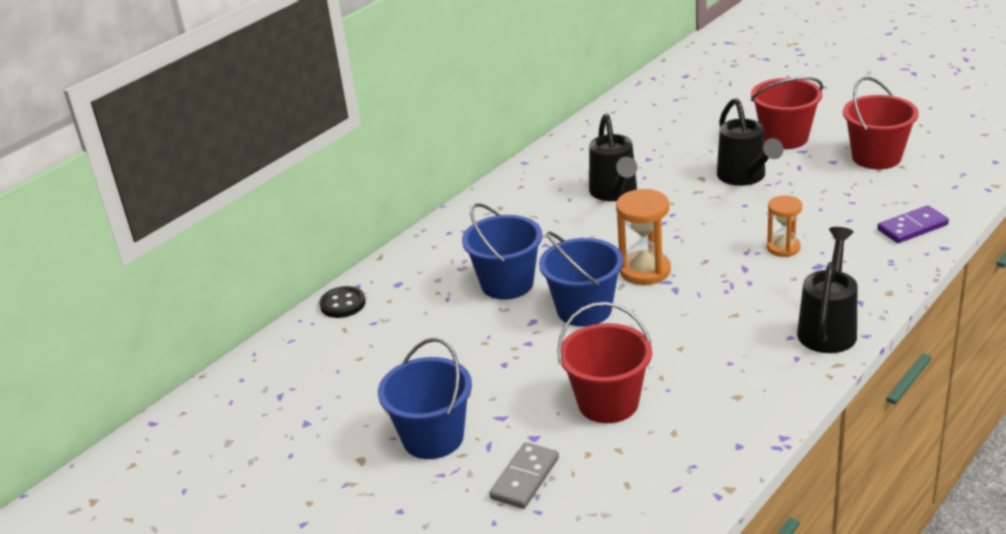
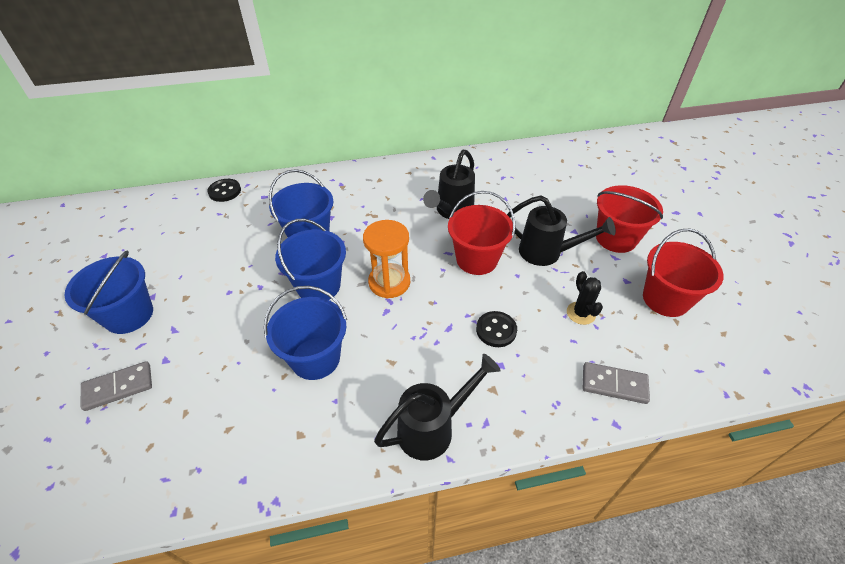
camera: 35 degrees right, 15 degrees up
(608, 403) = (231, 369): red bucket -> red bucket (476, 259)
(668, 351) = (315, 358): none -> blue bucket
(744, 177) = (546, 253): black watering can -> black watering can turned 90 degrees counterclockwise
(783, 248) = (496, 330): orange hourglass -> black button
(829, 200) = (581, 313): none -> black cactus
(912, 227) = (614, 384): purple domino -> grey domino

